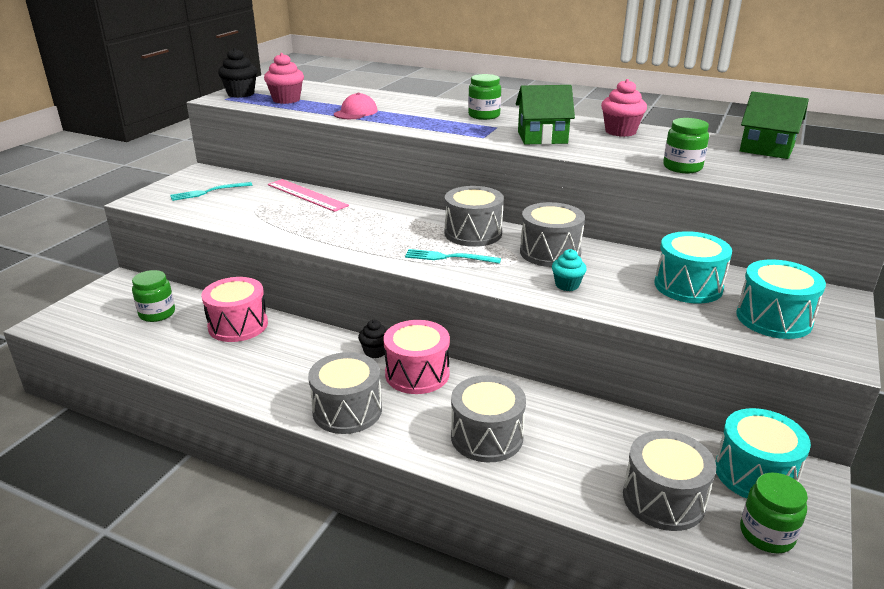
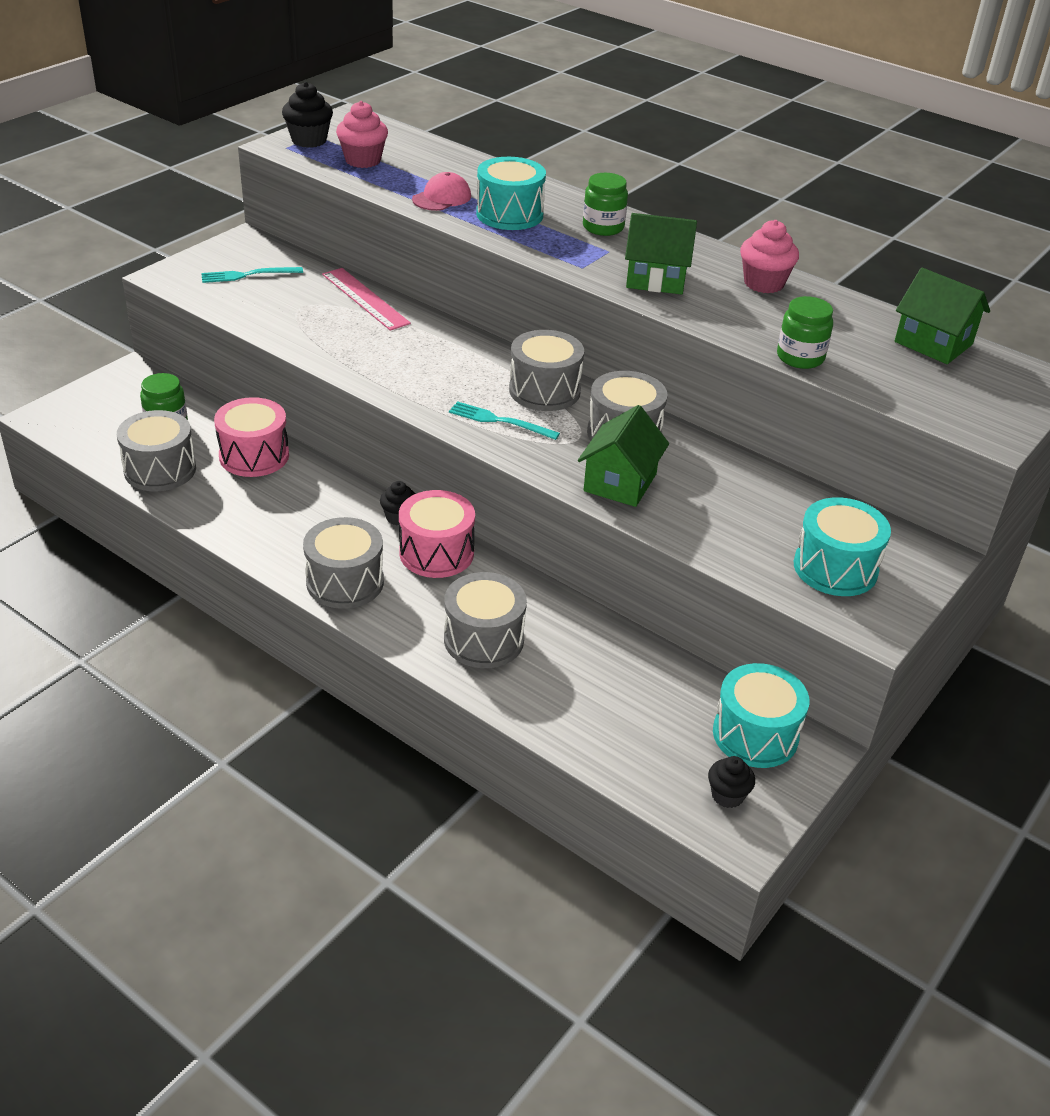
camera: 10 degrees right, 10 degrees up
(567, 285) = (620, 482): turquoise cupcake -> green house
(663, 499) = (640, 740): grey drum -> grey drum (160, 470)
(688, 286) = (763, 508): turquoise drum -> turquoise drum (509, 214)
(766, 534) = (727, 795): green jar -> black cupcake

